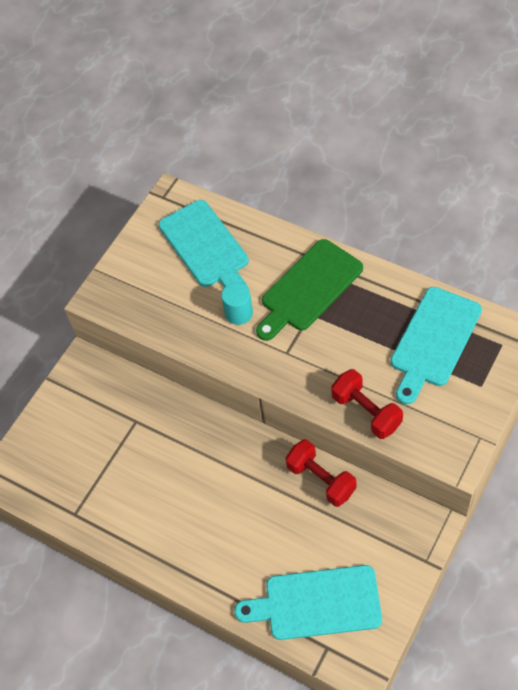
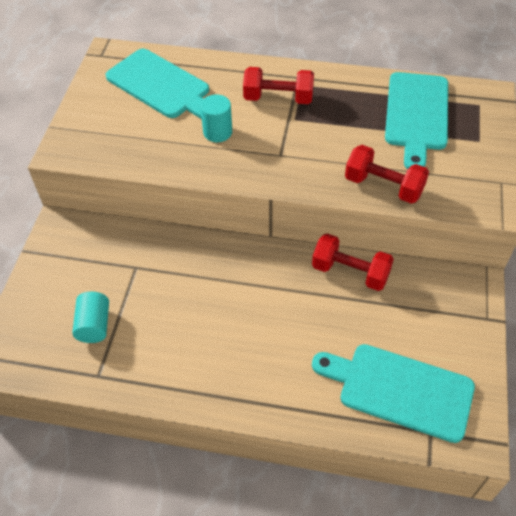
camera: 25 degrees left, 5 degrees down
(85, 467) = (94, 325): none -> turquoise cylinder
(309, 288) = (278, 98): green cutting board -> red dumbbell
(317, 603) = (400, 390): turquoise cutting board -> turquoise cutting board turned 45 degrees clockwise

